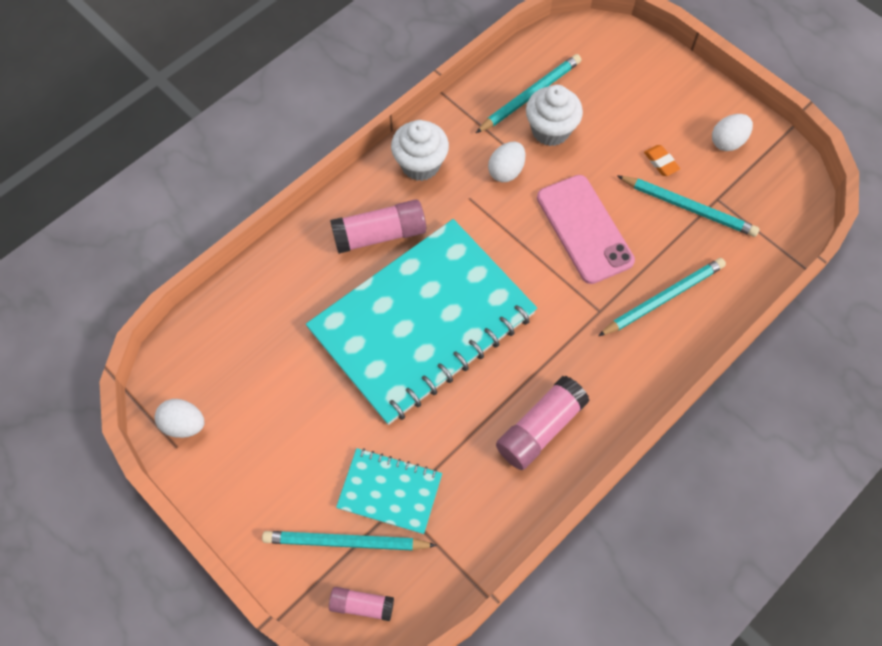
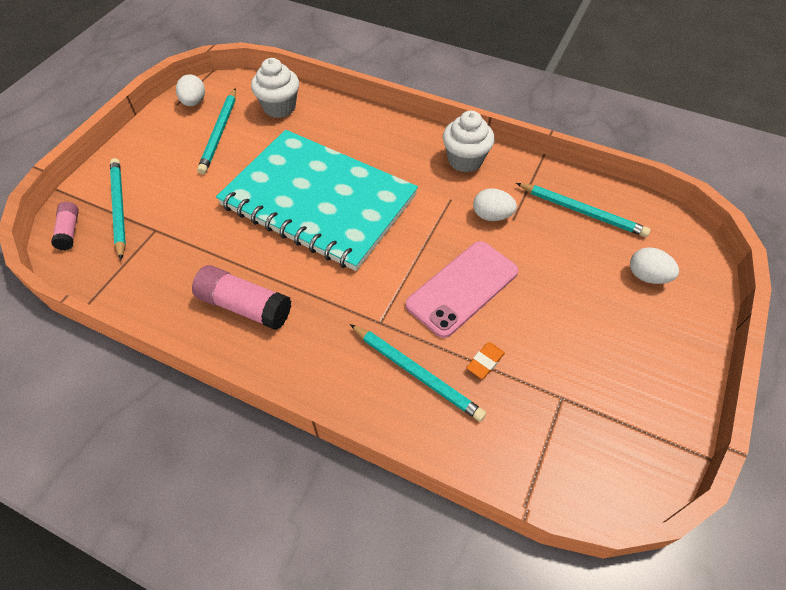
camera: 70 degrees right, 10 degrees down
(380, 234) = (387, 155): pink glue stick -> none
(390, 491) = (165, 222): turquoise notebook -> none
(550, 130) = (554, 236): white cupcake -> white cupcake (279, 107)
(661, 162) = (575, 333): orange eraser -> orange eraser (485, 362)
(688, 208) = (535, 371): turquoise pencil -> turquoise pencil (219, 133)
(727, 141) = (641, 391): white egg -> white egg (647, 276)

